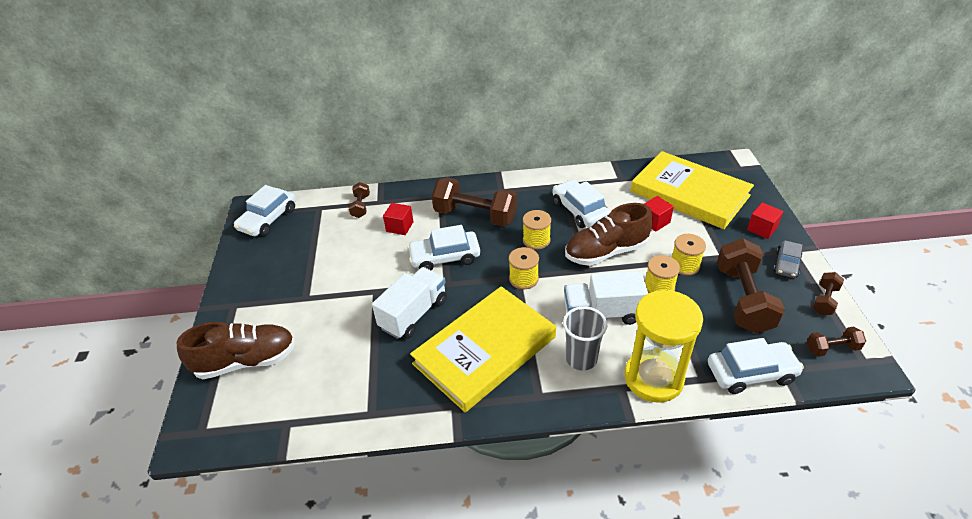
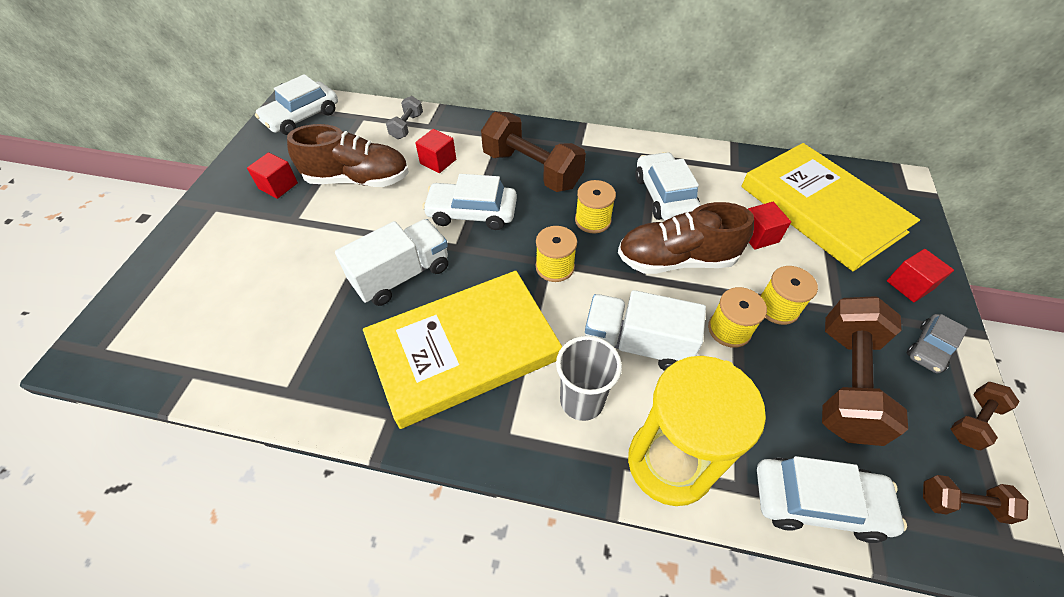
camera: 15 degrees right, 10 degrees up
(246, 361) = (191, 278): brown shoe -> brown shoe (358, 179)
(279, 276) = (278, 186): none -> red cube
(361, 206) = (407, 126): brown dumbbell -> grey dumbbell

